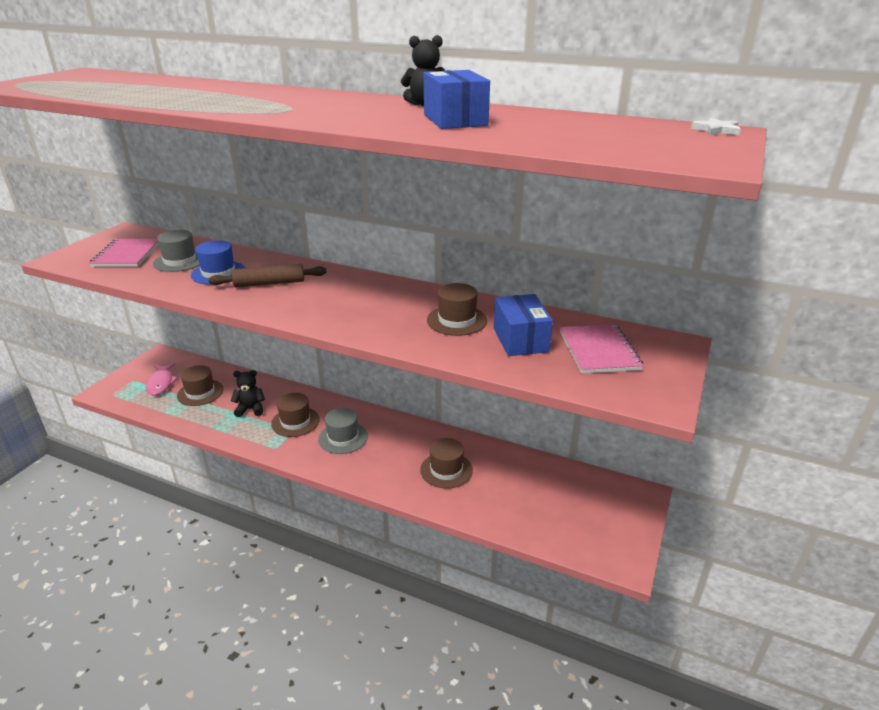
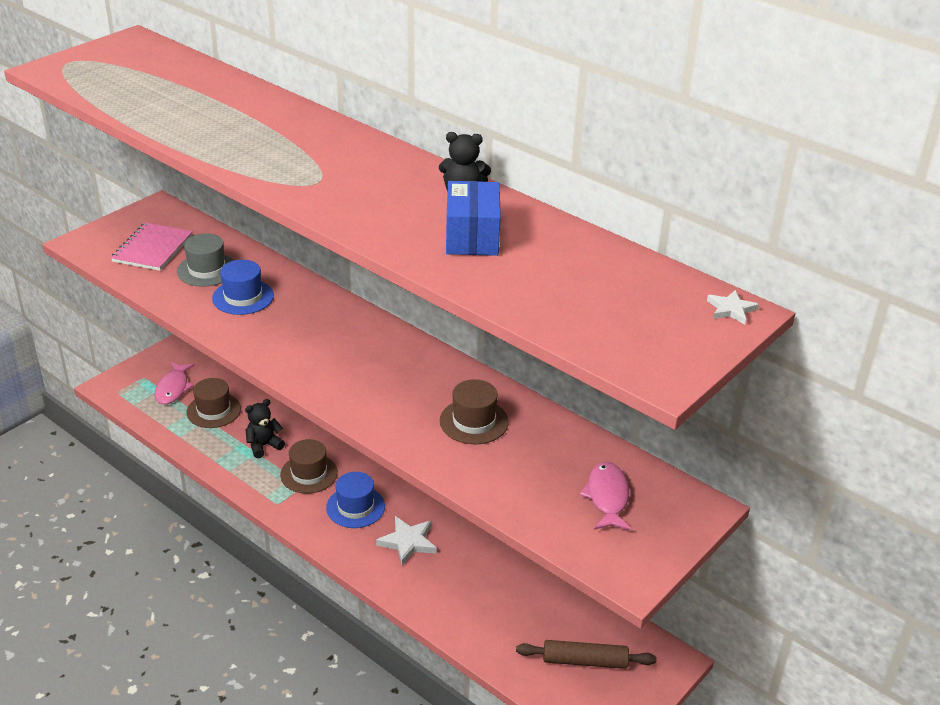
camera: 15 degrees right, 5 degrees up
(250, 409) = (263, 445): black teddy bear -> black teddy bear turned 45 degrees counterclockwise
(269, 283) = (293, 324): brown rolling pin -> brown rolling pin (585, 661)
(343, 438) = (355, 507): grey hat -> blue hat
(396, 454) = (408, 542): none -> white star
(446, 470) = (457, 575): brown hat -> none
(520, 340) = (529, 463): blue box -> none
(598, 351) = (607, 497): pink notebook -> pink fish

